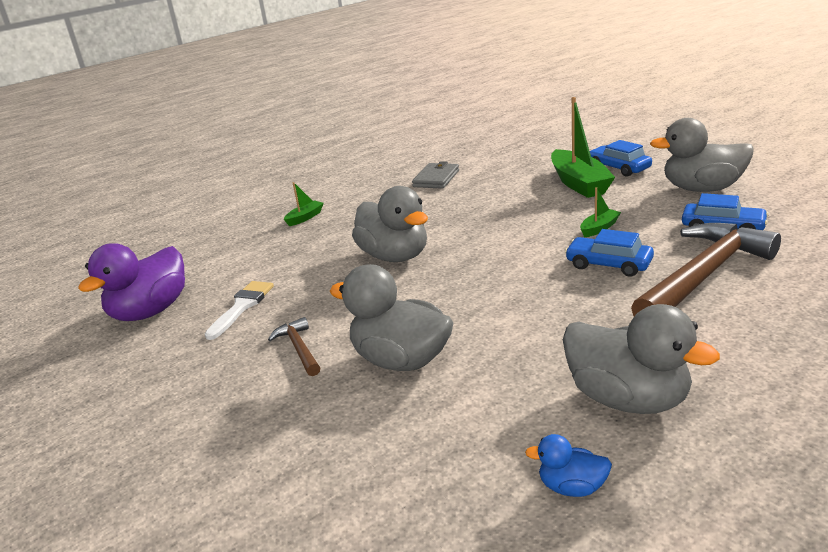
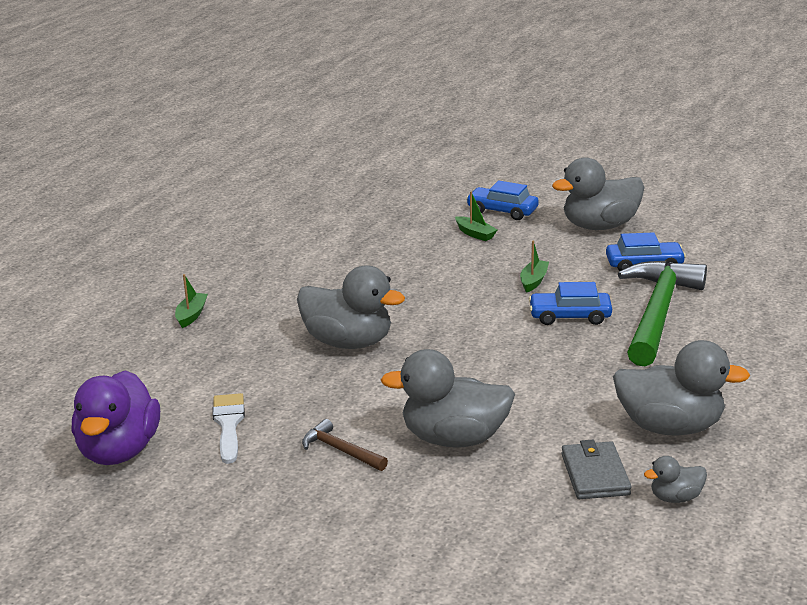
camera: 30 degrees left, 0 degrees up
(436, 178) = (308, 246): grey wallet -> grey wallet (595, 474)
(572, 487) = (675, 498): blue duck -> grey duck
(579, 183) = (475, 234): green boat -> green boat, size x0.48
(703, 275) = (657, 313): brown hammer -> green hammer

